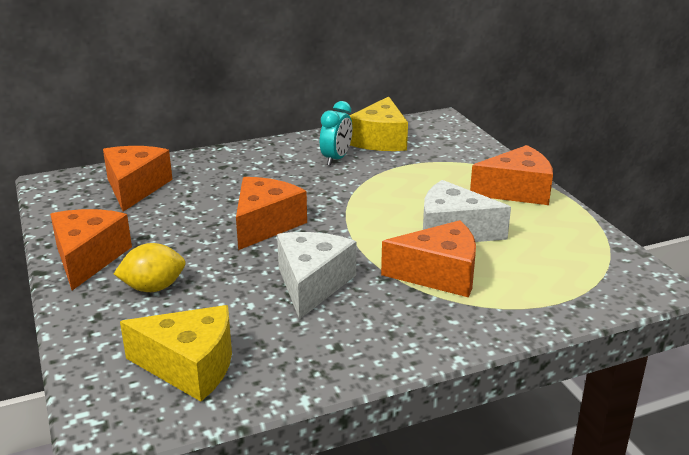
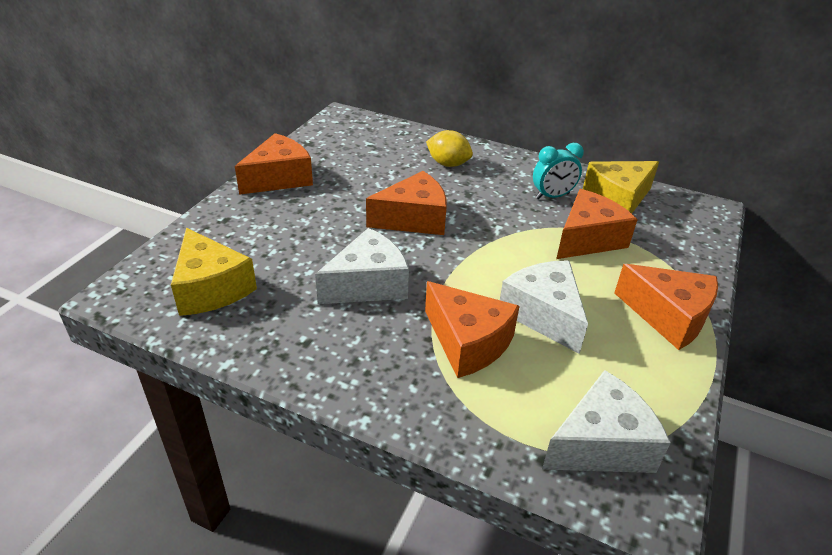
camera: 45 degrees right, 10 degrees up
(135, 188) = (380, 144): orange cheese -> orange cheese (588, 239)
(153, 288) = (279, 221): yellow lemon -> yellow lemon (448, 164)
(592, 275) = (601, 444): none -> white cheese

